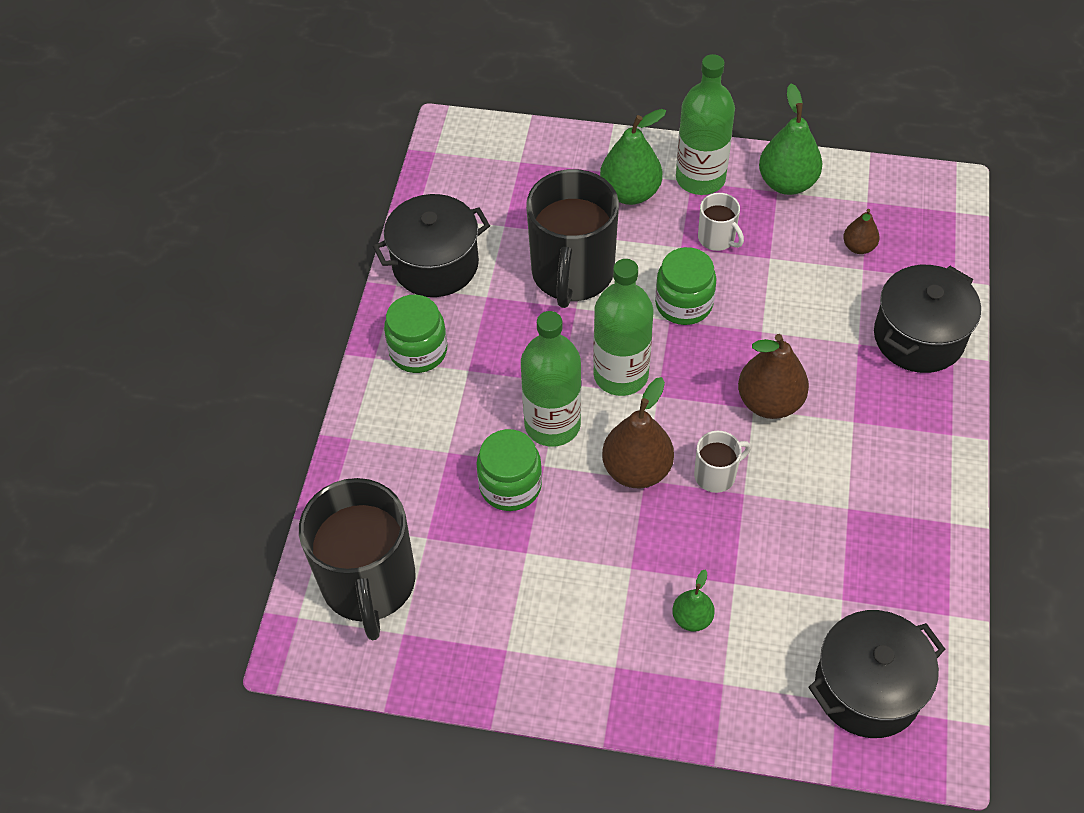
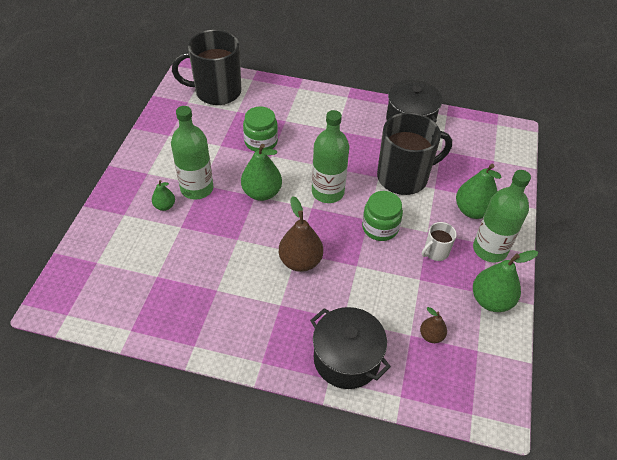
camera: 90 degrees right, 5 degrees down
(418, 351) = (350, 112): green jar -> none
(552, 424) = (297, 160): green bottle -> green bottle (197, 188)
(572, 274) = (404, 177): black mug -> black mug turned 150 degrees clockwise
(637, 469) = (262, 193): brown pear -> green pear
(716, 475) = (252, 228): white mug -> none
(867, 688) = (98, 278): black pot -> none

